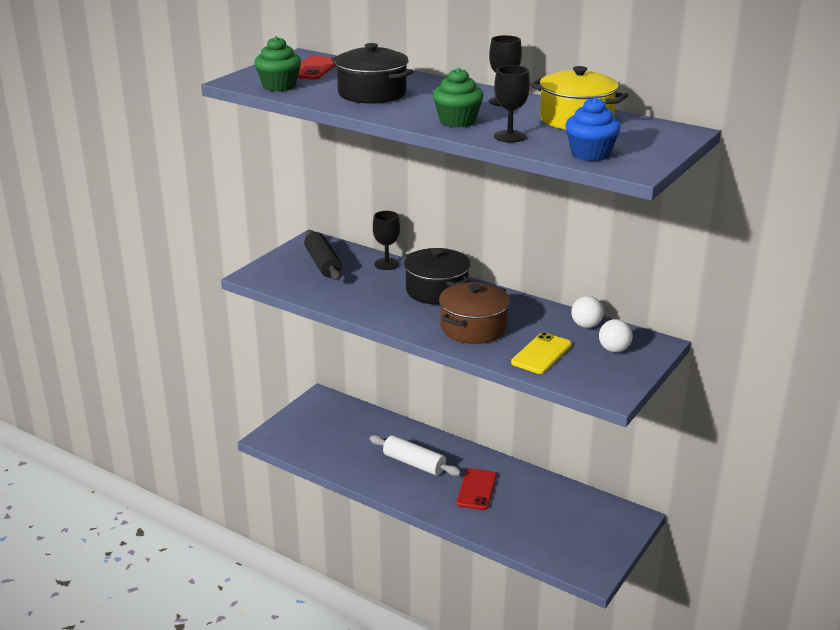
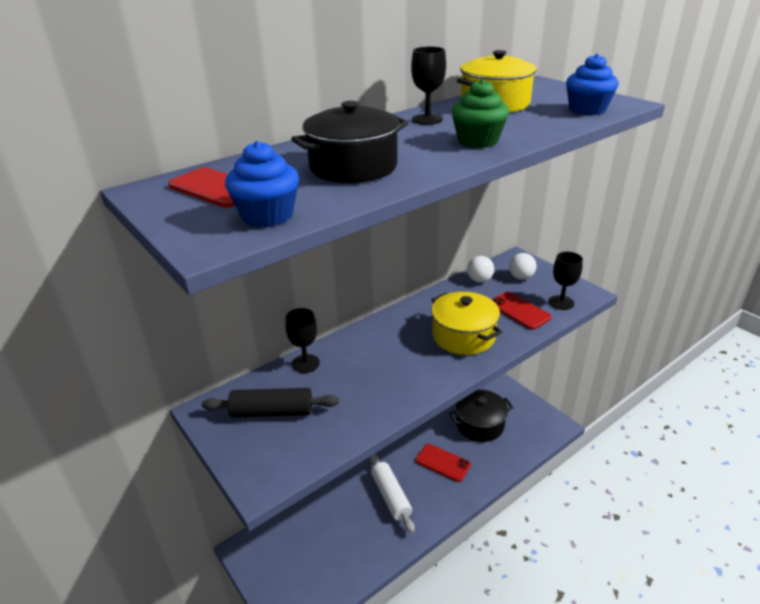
camera: 70 degrees left, 5 degrees up
(279, 86) = (267, 216): green cupcake -> blue cupcake
(414, 463) = (391, 496): white rolling pin -> white rolling pin turned 75 degrees counterclockwise
(436, 290) = (382, 342): black pot -> black pot (480, 424)
(473, 328) = (463, 336): brown pot -> yellow pot
(509, 136) = (533, 128): black goblet -> black goblet (561, 302)
(541, 354) = (519, 311): yellow phone -> red phone

